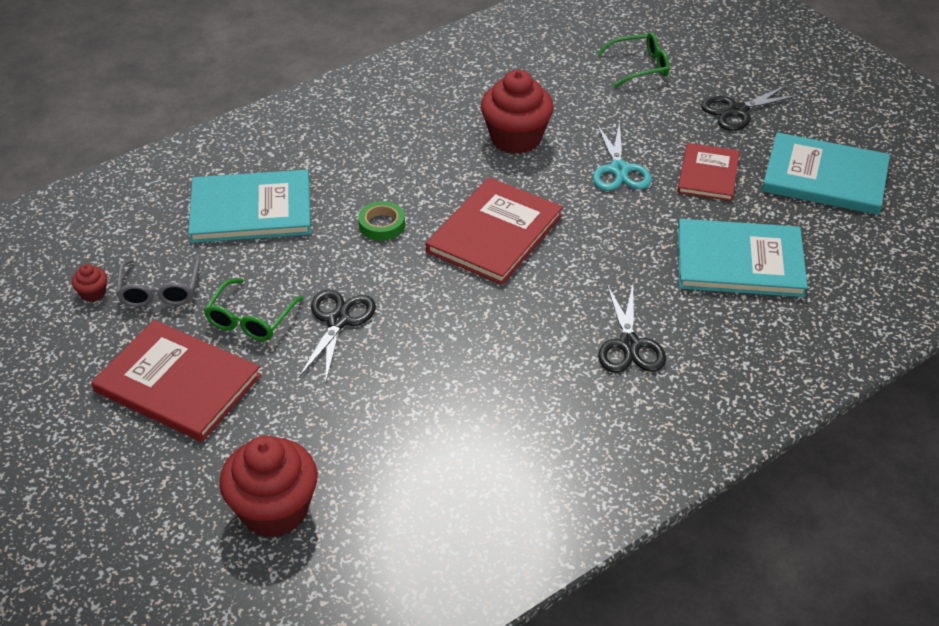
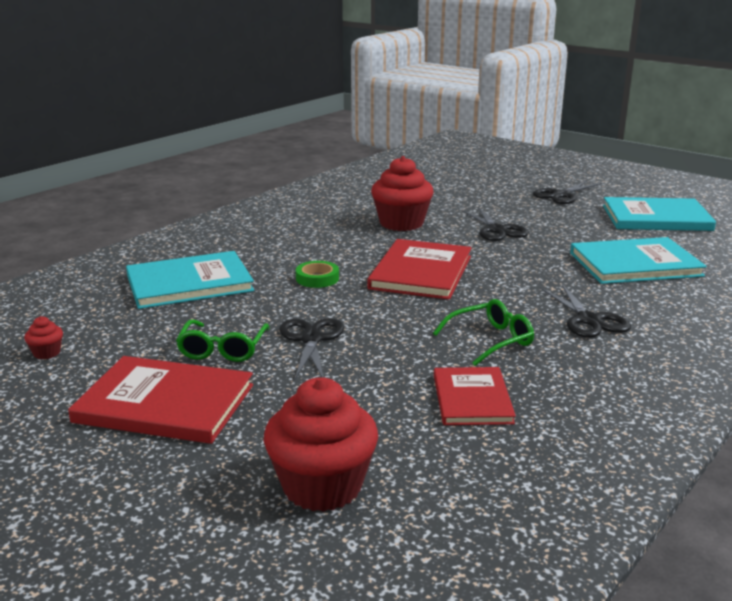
camera: 15 degrees left, 20 degrees down
(160, 290) = (119, 342): grey glasses -> none
(619, 170) = (497, 230): turquoise scissors -> black scissors
(639, 67) = (471, 183): green glasses -> green glasses (490, 340)
(708, 174) = (568, 225): red book -> red book (472, 399)

